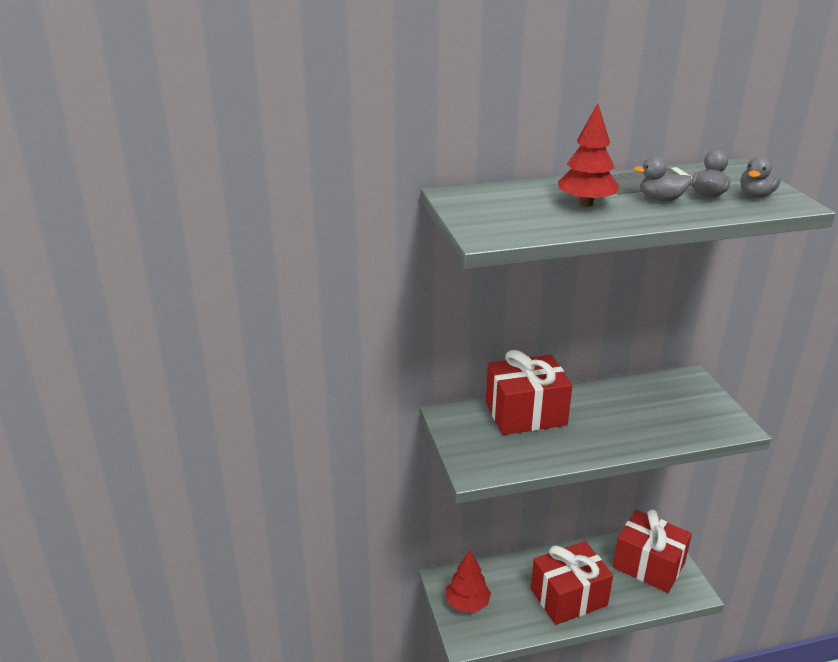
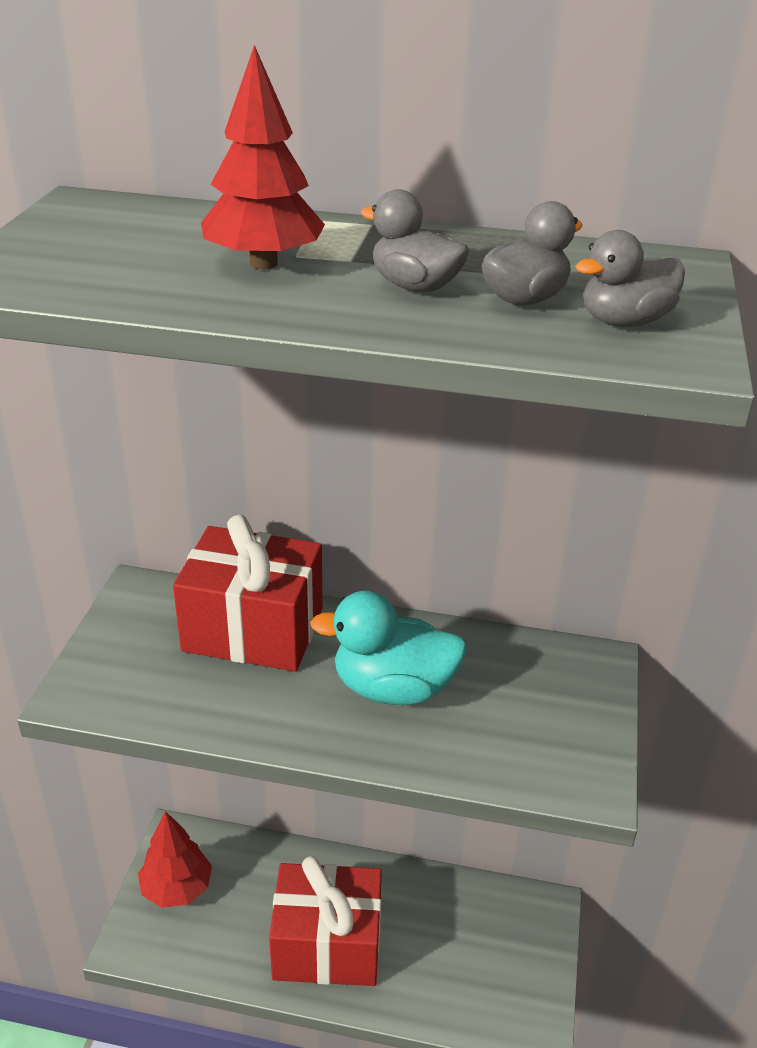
camera: 25 degrees right, 5 degrees up
(618, 417) = (393, 688): none -> turquoise duck
(648, 565) = (493, 949): red gift -> none

